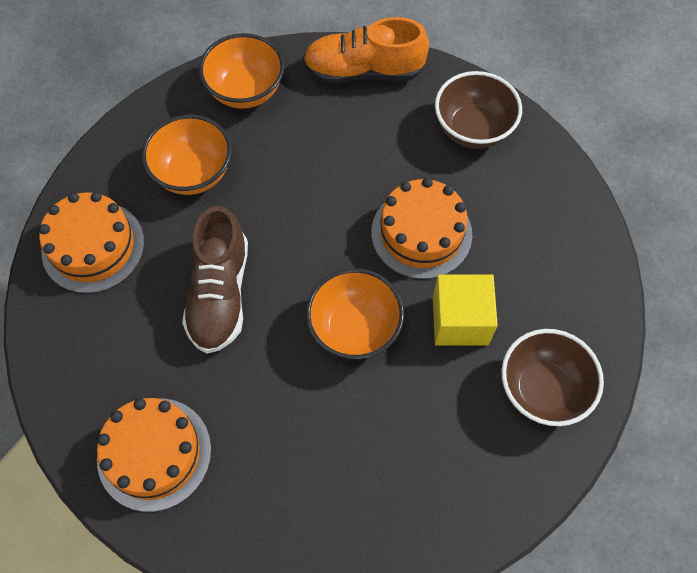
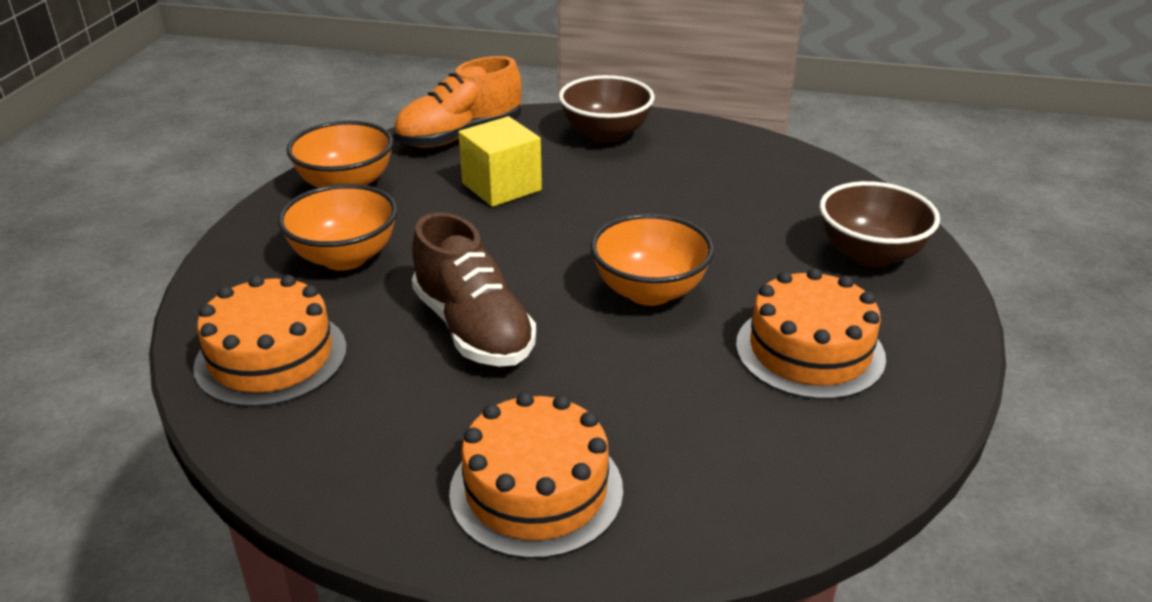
camera: 35 degrees left, 30 degrees down
(421, 233) = (637, 207): orange cake -> orange cake (809, 351)
(460, 320) = (742, 244): yellow cube -> yellow cube (501, 187)

